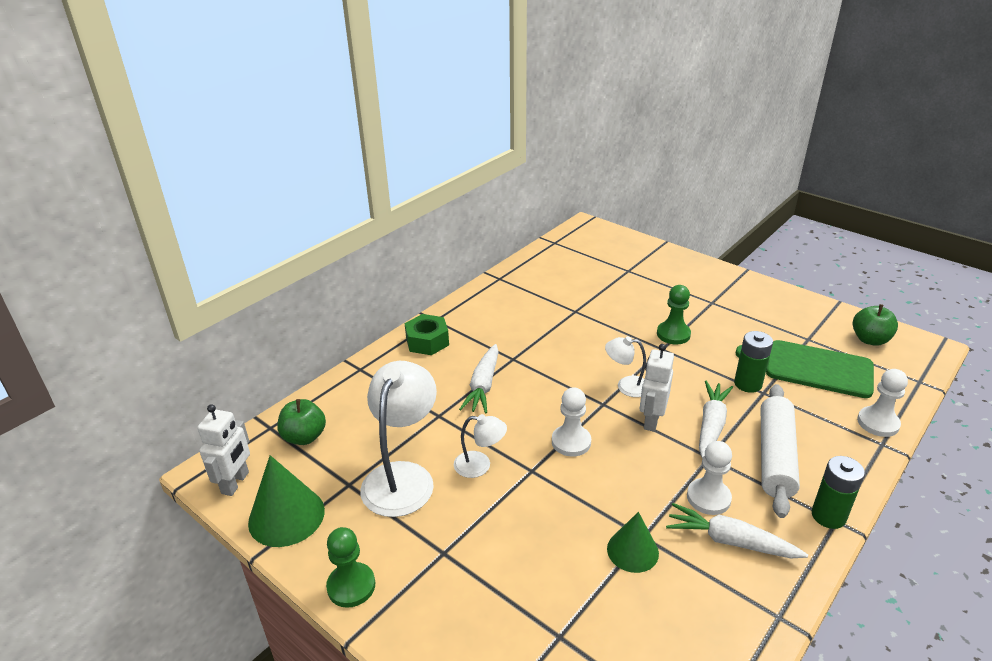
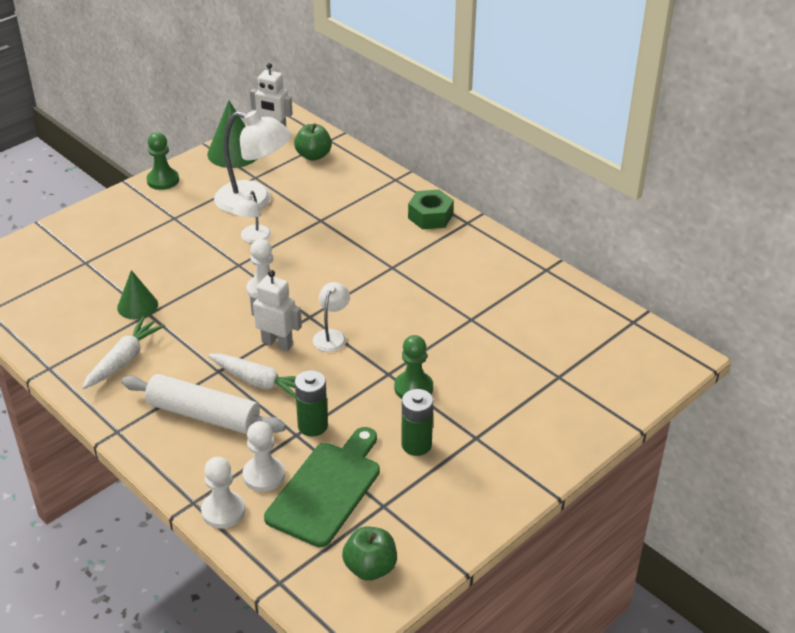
camera: 95 degrees right, 5 degrees up
(483, 386) = (354, 246): white carrot -> none
(708, 498) = (172, 358): white pawn -> white pawn (264, 475)
(828, 516) = (123, 427): green battery -> green battery (416, 445)

